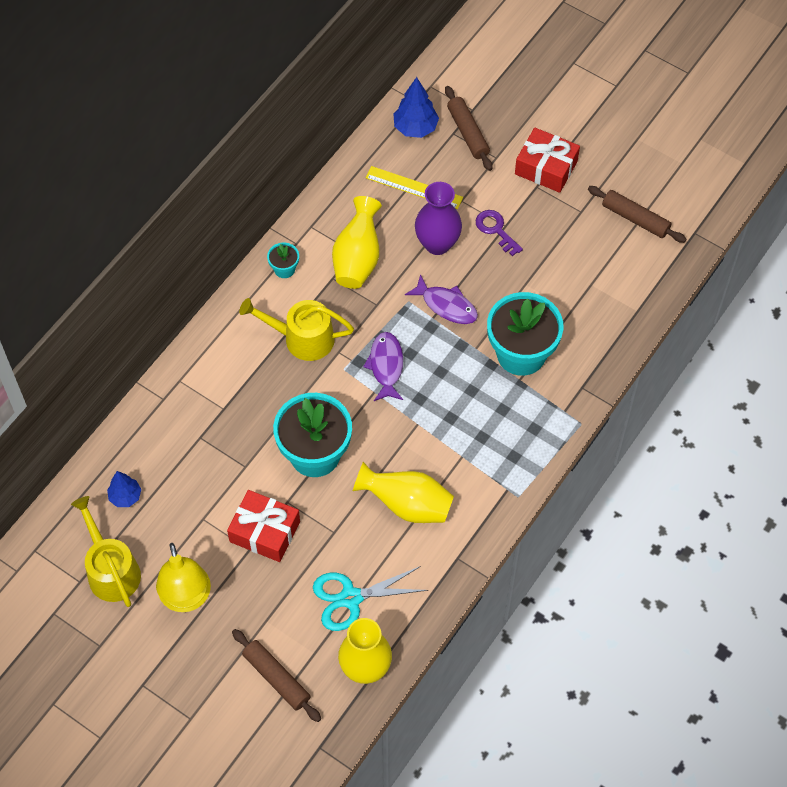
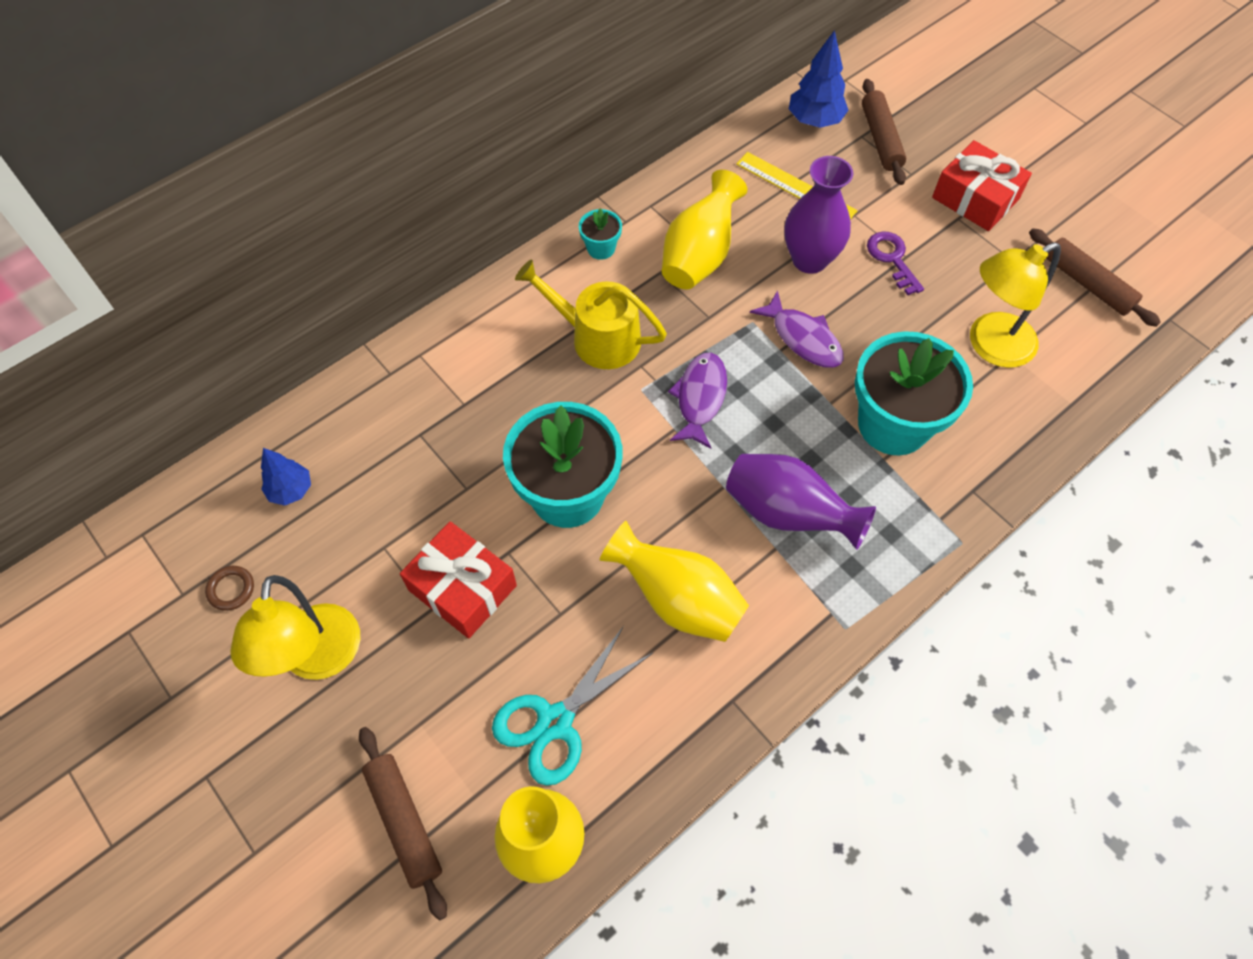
camera: 15 degrees right, 0 degrees up
(111, 570) = (231, 589): yellow watering can -> brown ring
(351, 598) = (555, 721): turquoise scissors -> turquoise scissors turned 45 degrees counterclockwise
(464, 431) = (788, 513): none -> purple vase
(576, 281) = (990, 346): none -> yellow lamp

